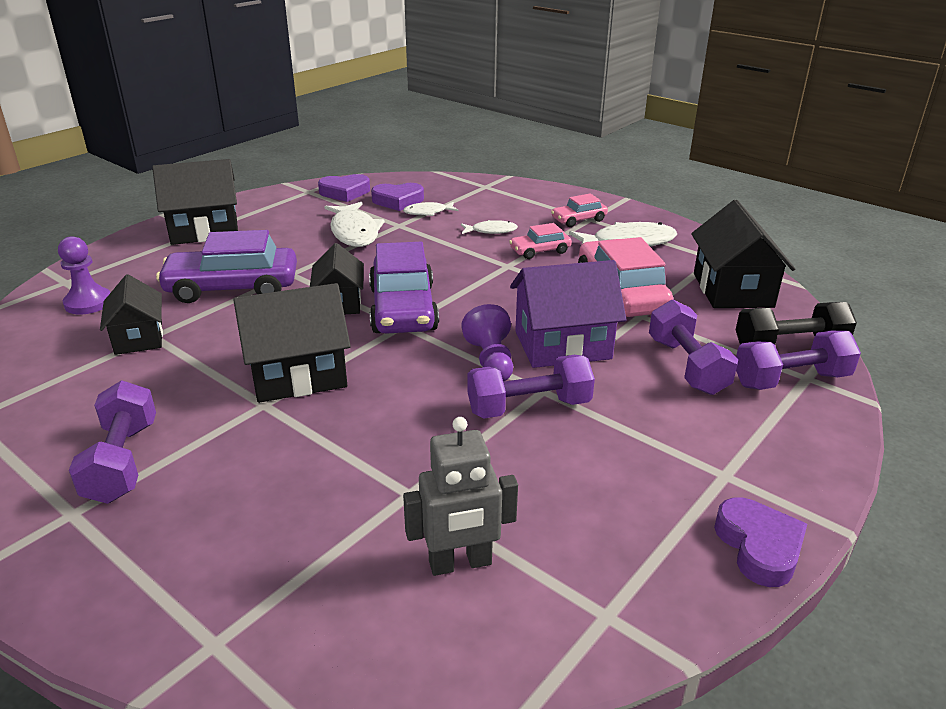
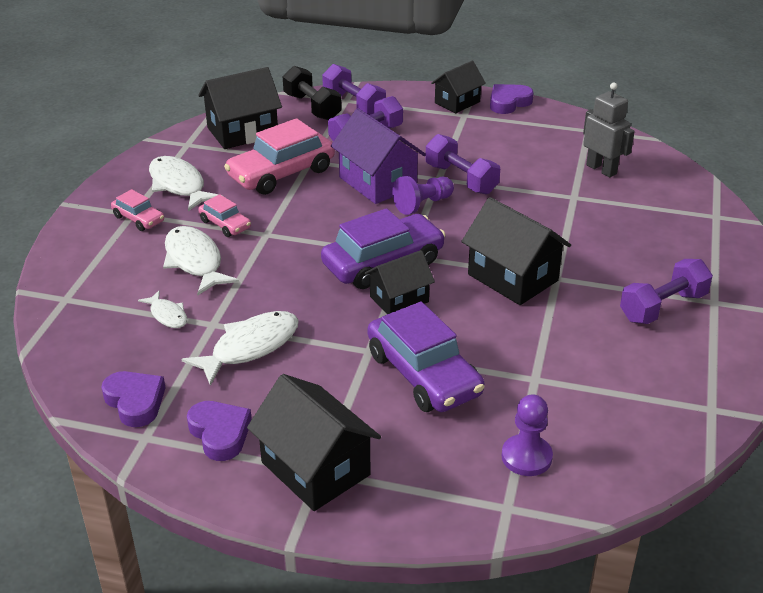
camera: 115 degrees left, 5 degrees up
(139, 338) = (545, 384): black house -> black house (457, 102)
(398, 201) = (143, 348): purple heart -> purple heart (220, 433)
(491, 231) = (195, 261): white fish -> white fish, size x1.83

